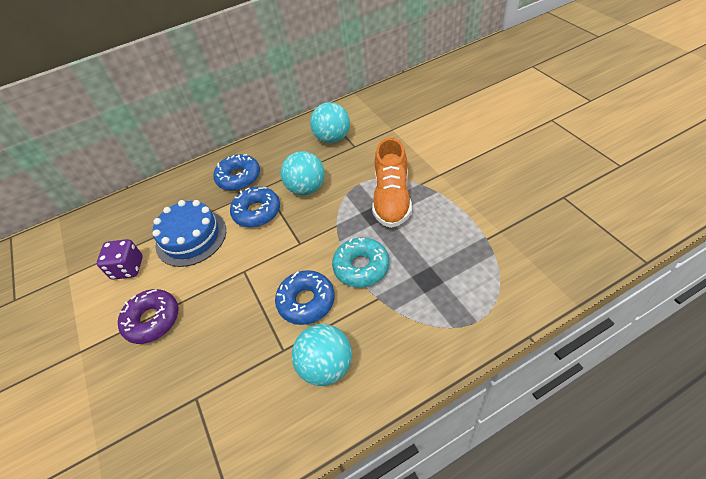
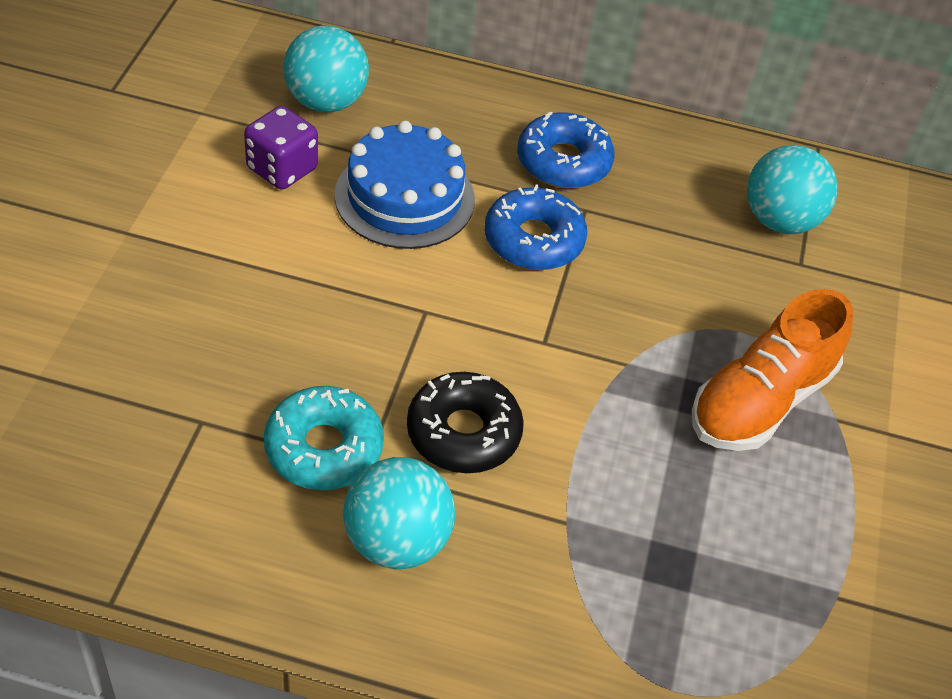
camera: 30 degrees right, 0 degrees up
(152, 320) = (245, 271): purple donut -> none
(306, 188) = (646, 268): turquoise ball -> turquoise ball (326, 101)
(306, 301) = (463, 432): blue donut -> black donut
(361, 267) = (593, 457): turquoise donut -> turquoise donut (324, 448)

